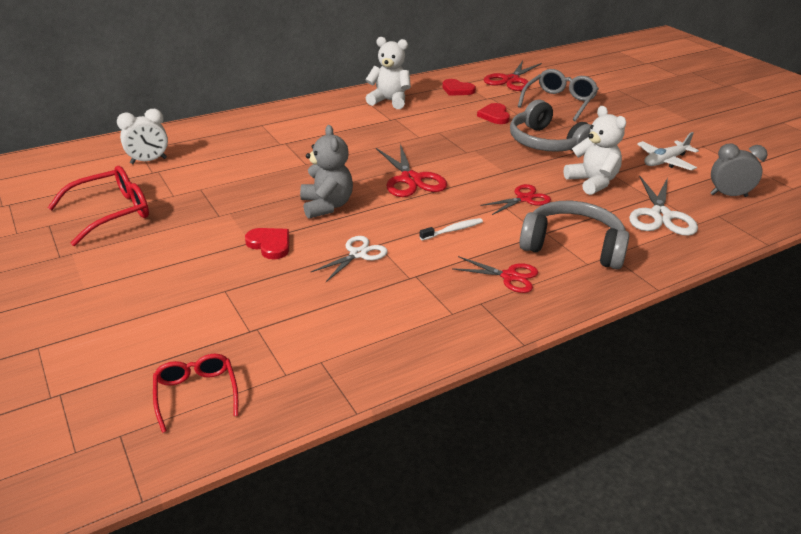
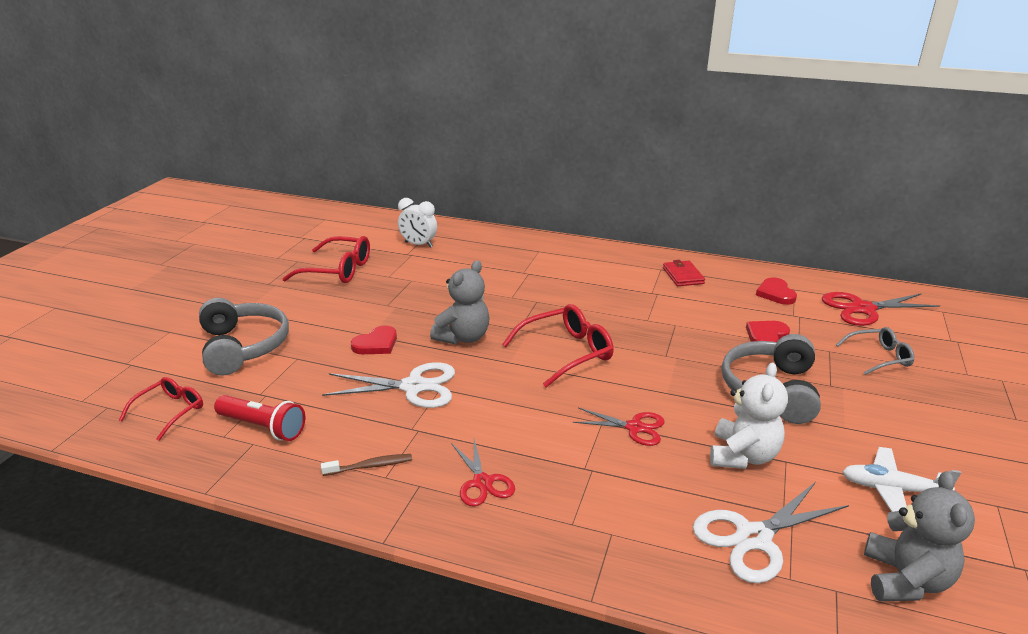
camera: 50 degrees right, 5 degrees down
(270, 245) = (376, 344): red heart -> red heart turned 45 degrees clockwise
(304, 347) = (263, 427): none -> red flashlight
(358, 254) = (413, 387): white scissors -> white scissors, size x1.56
(389, 101) = (683, 276): white teddy bear -> red wallet
(411, 179) = (566, 352): red scissors -> red glasses
(431, 314) = (370, 466): none -> brown toothbrush
(453, 230) = (516, 414): white toothbrush -> none
(559, 102) = (879, 357): grey glasses -> grey glasses, size x0.64
(572, 246) = (591, 499): grey headphones -> grey headphones (243, 347)
(728, 195) = (905, 580): grey clock -> grey teddy bear

